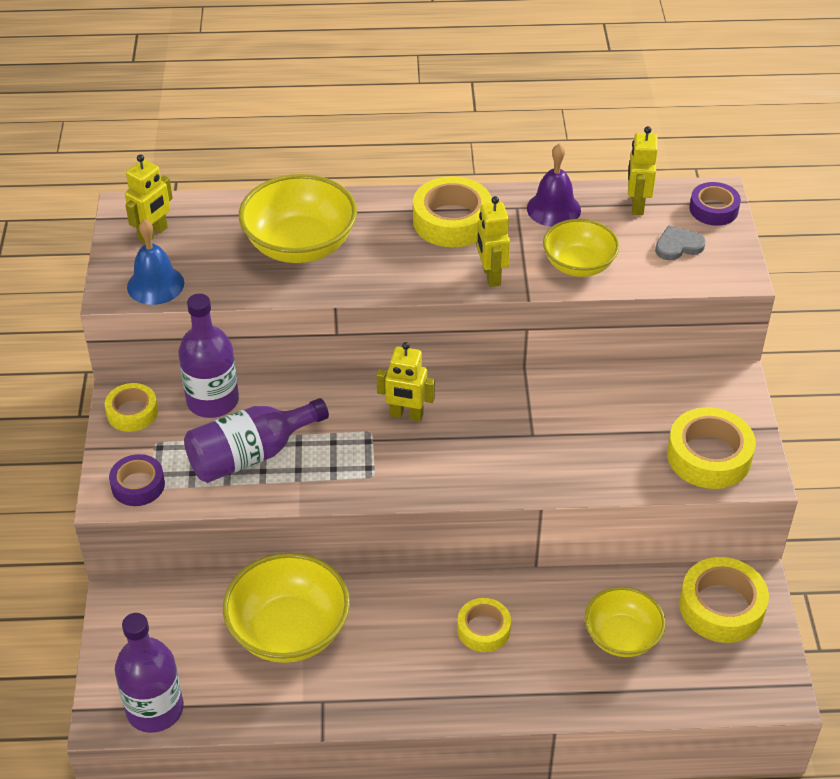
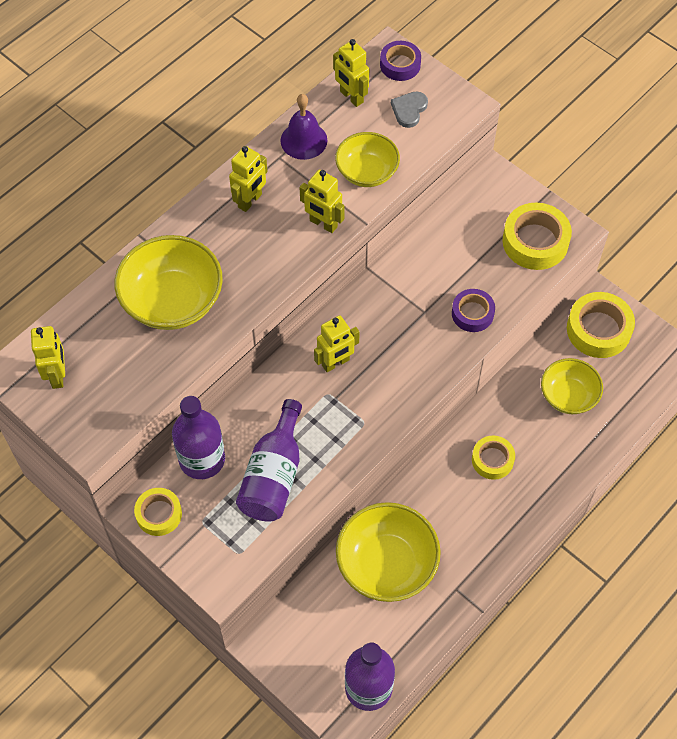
camera: 45 degrees left, 15 degrees up
(138, 485) = (228, 560): purple tape -> purple tape (472, 313)
(155, 285) = (111, 413): blue bell -> none
(452, 221) = (250, 201): yellow tape -> yellow robot

